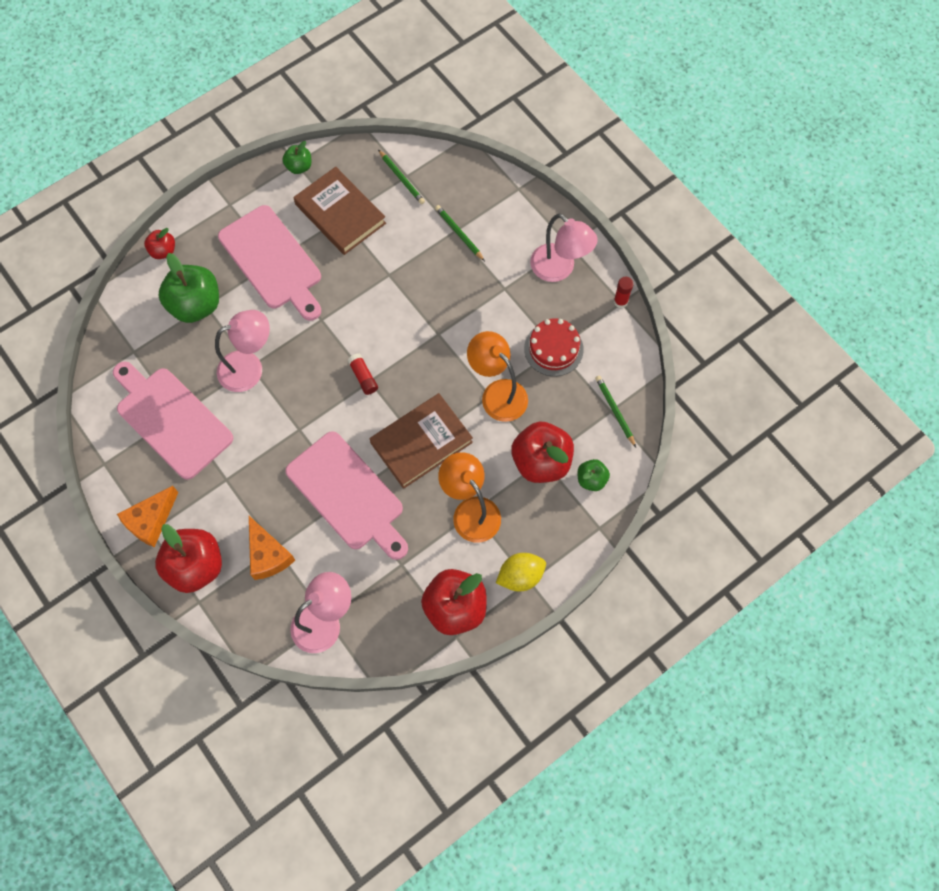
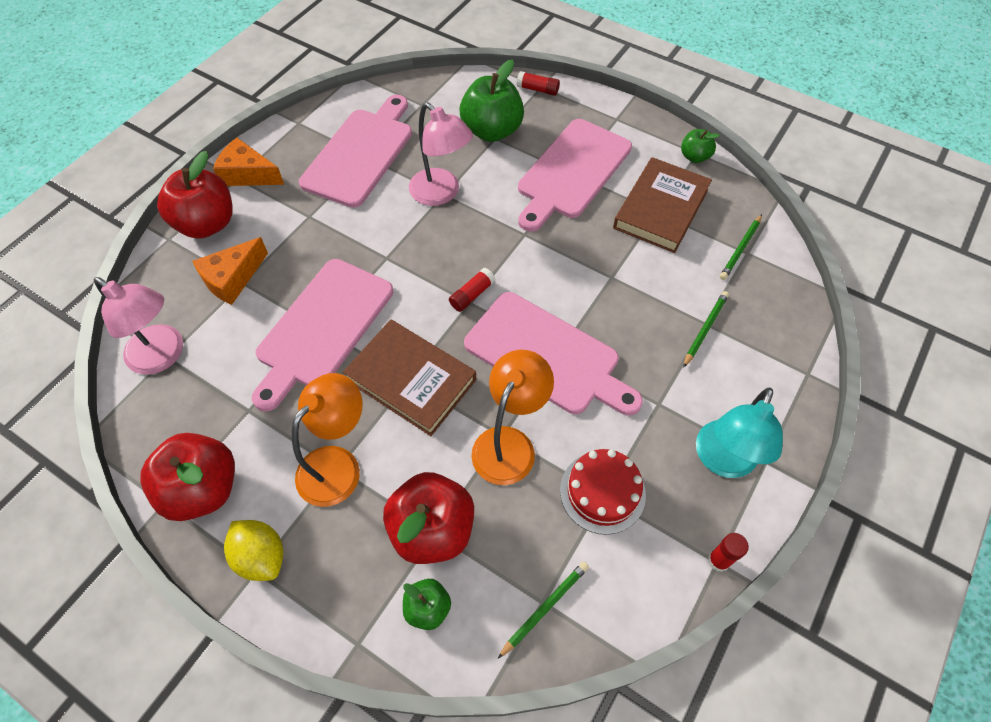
camera: 70 degrees right, 10 degrees down
(163, 251) = (537, 89): red apple -> red glue stick
(438, 344) = (547, 355): none -> pink cutting board
(559, 269) = (722, 461): pink lamp -> turquoise lamp

